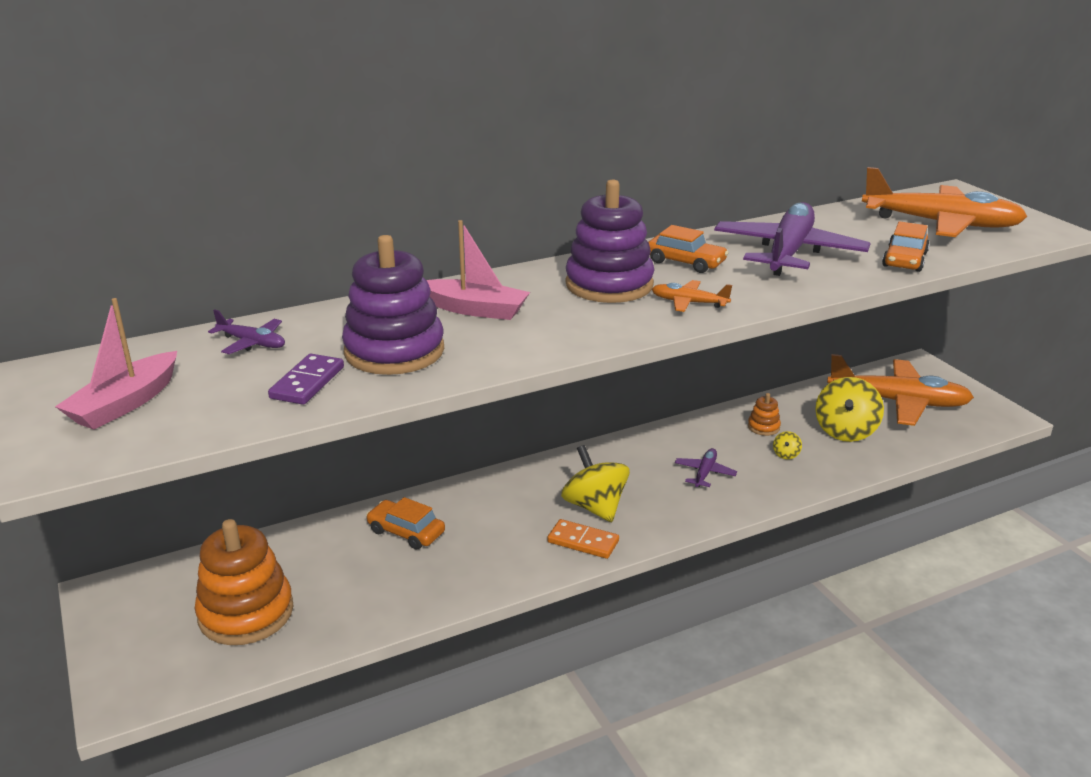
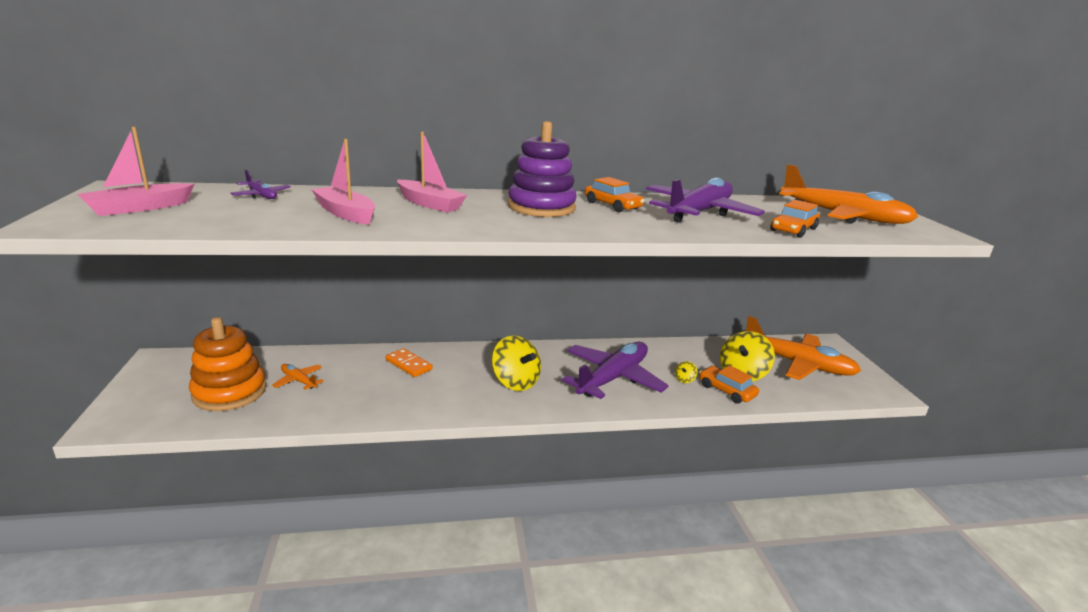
camera: 15 degrees right, 5 degrees down
(307, 383) = (265, 218): purple domino -> none
(394, 351) = (345, 213): purple stacking toy -> pink boat
(406, 532) = (373, 368): orange car -> orange car (726, 390)
(583, 541) = (490, 402): orange domino -> orange domino (409, 364)
(595, 507) = (515, 382): yellow spinning top -> yellow spinning top turned 150 degrees clockwise
(689, 303) = (590, 225): orange plane -> orange plane (298, 381)
(704, 473) = (612, 378): purple plane -> purple plane, size x2.29
(763, 427) = (678, 358): orange stacking toy -> none

